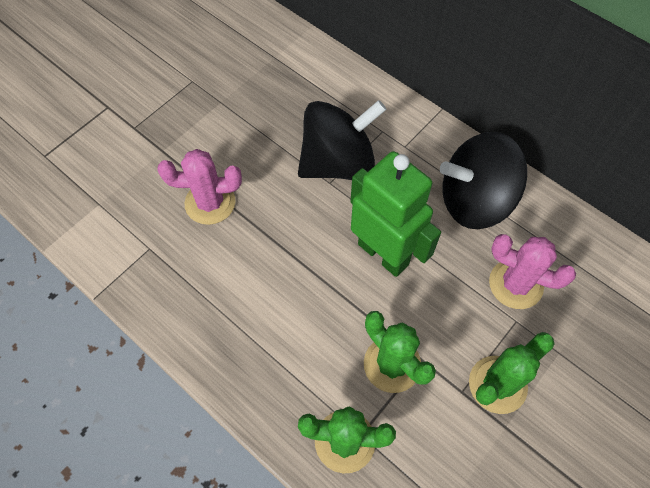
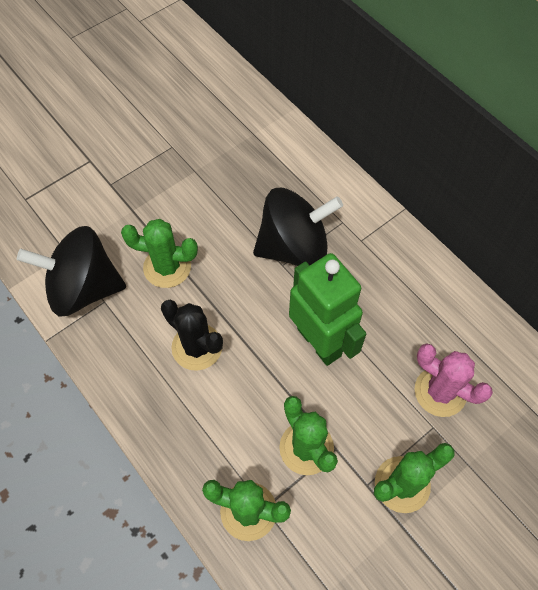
camera: 10 degrees right, 0 degrees up
(210, 203) = (167, 267): pink cactus -> green cactus
(257, 279) = (197, 347): none -> black cactus
(474, 201) = (417, 304): black spinning top -> black spinning top (84, 288)

